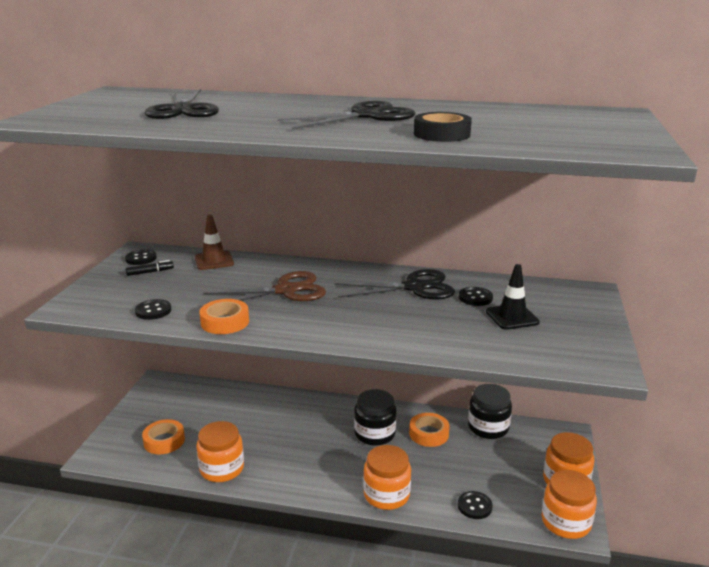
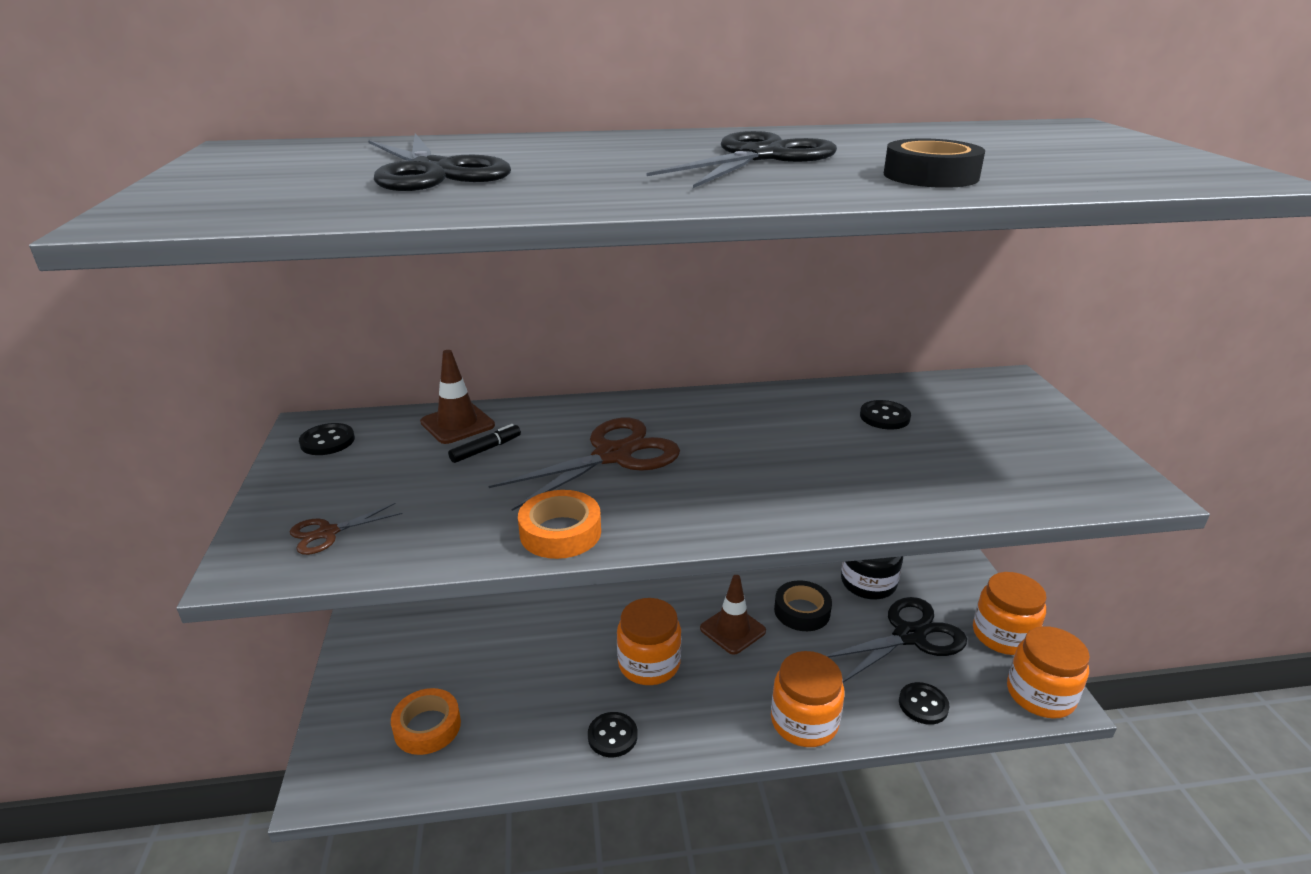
camera: 20 degrees left, 5 degrees up
(110, 301) = (328, 533): none -> brown scissors
(150, 272) = (362, 464): black marker -> black marker (486, 449)
(153, 311) = (421, 537): black button -> black button (612, 736)
(222, 469) = (546, 749): orange jar -> orange jar (649, 664)
(375, 434) = (732, 630): black jar -> brown traffic cone
(414, 287) = (792, 415): black scissors -> black scissors (909, 636)
(429, 434) = (802, 611): orange tape -> black tape
(512, 317) = (956, 438): black traffic cone -> none

